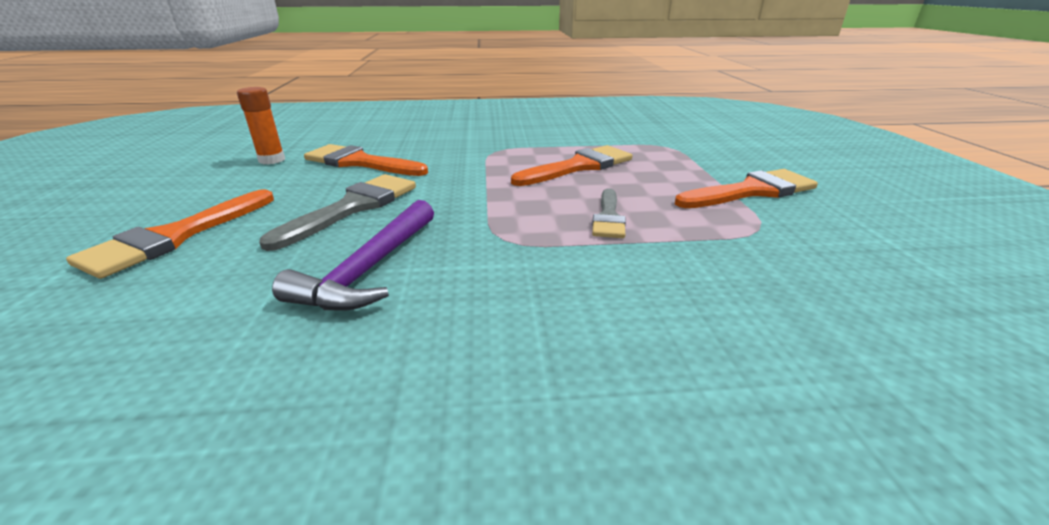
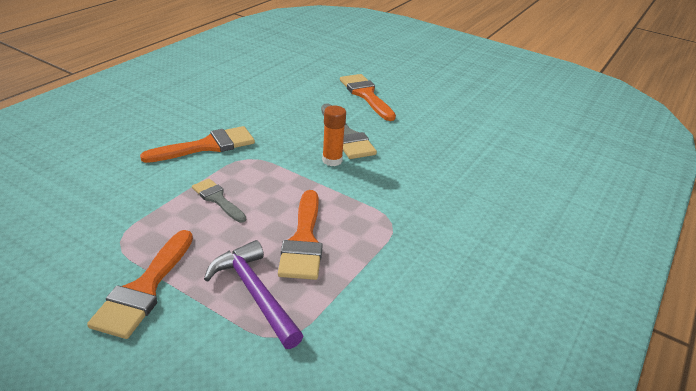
camera: 125 degrees right, 5 degrees up
(272, 160) = (467, 133): orange glue stick -> orange glue stick (332, 160)
(360, 162) = (427, 158): orange brush -> orange brush (207, 146)
(369, 269) = (272, 121): purple hammer -> purple hammer (254, 293)

